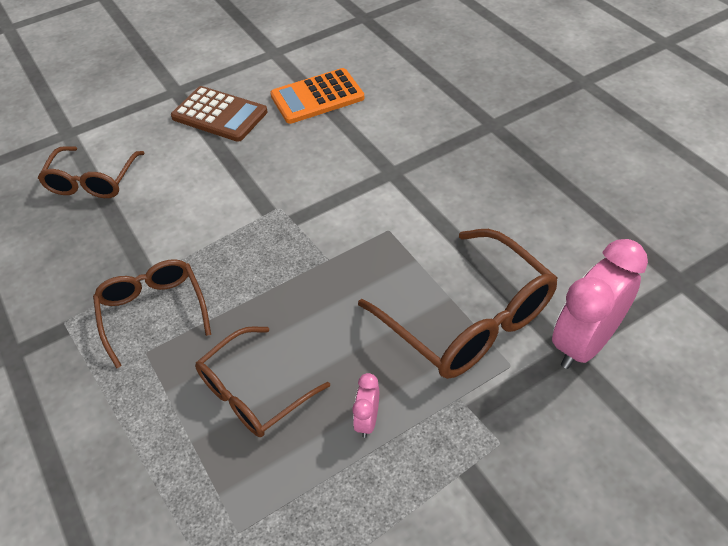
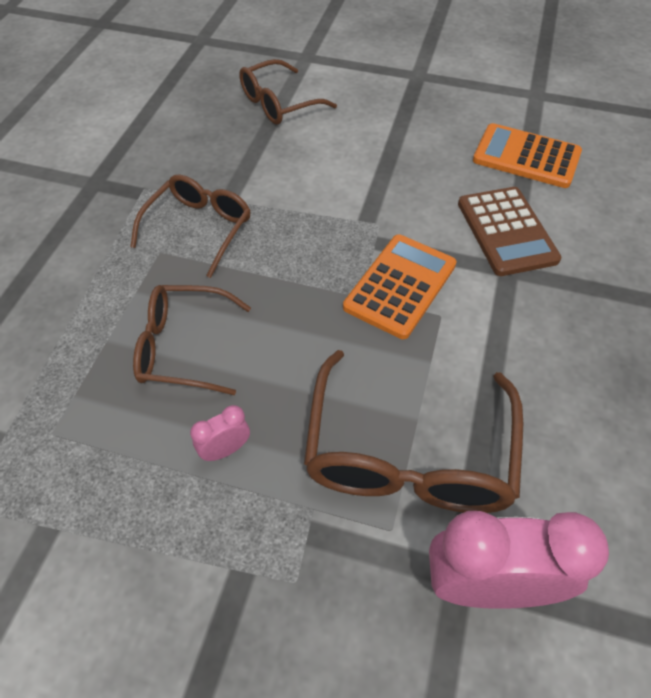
camera: 45 degrees right, 5 degrees up
(219, 115) = (427, 116): brown calculator -> brown calculator (506, 231)
(343, 233) = (400, 286): none -> orange calculator

